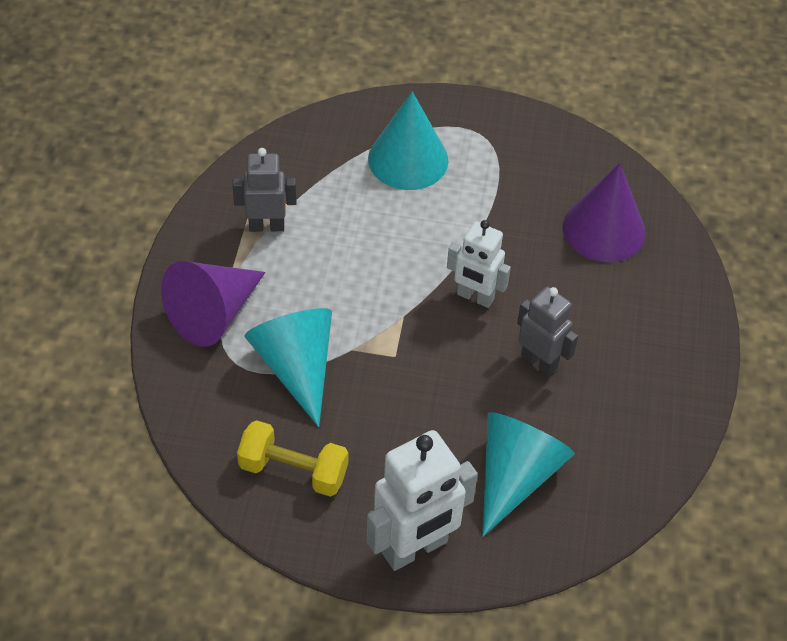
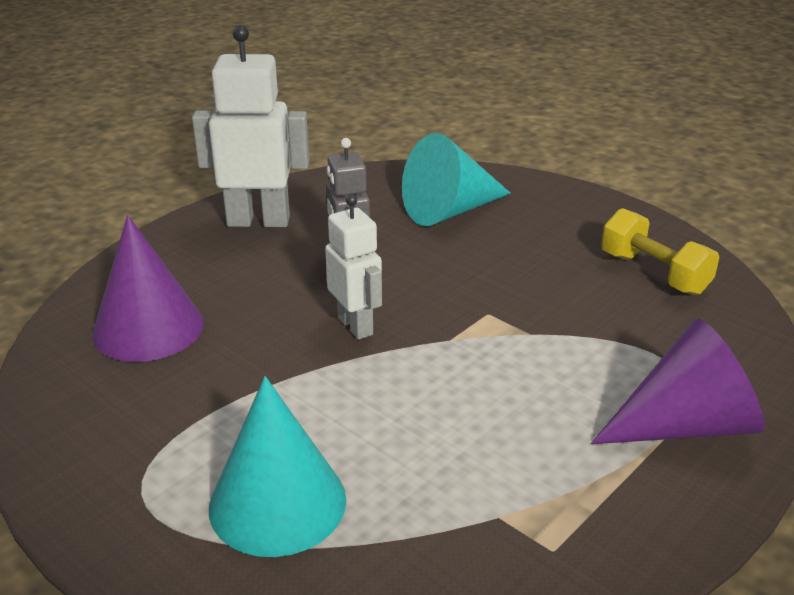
camera: 145 degrees left, 20 degrees down
(266, 226) = (555, 500): grey robot -> none
(296, 367) = (605, 341): turquoise cone -> none
(415, 548) = (571, 204): white robot -> white robot (258, 221)

